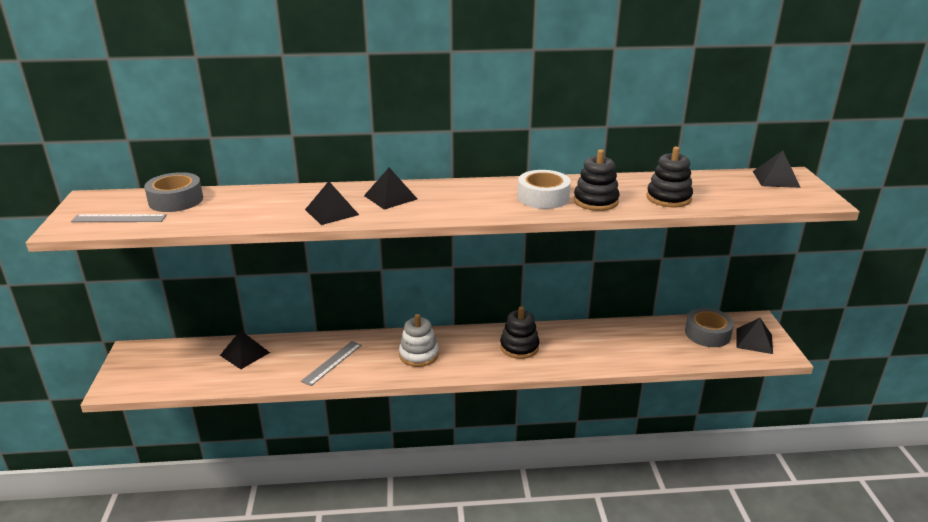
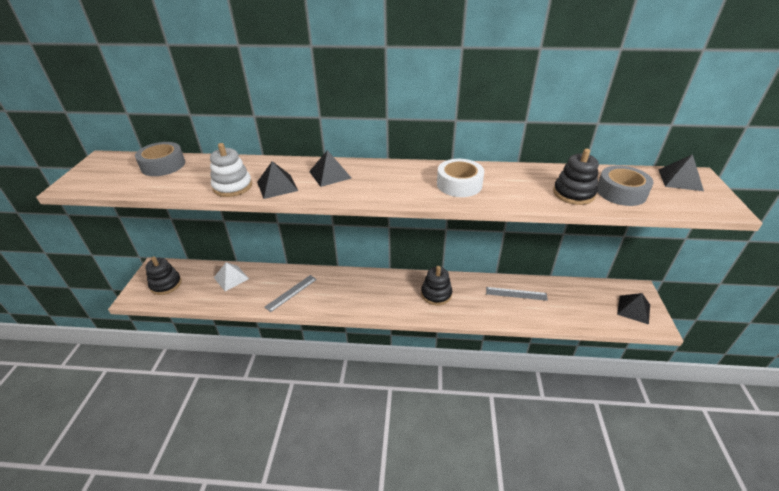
camera: 10 degrees right, 10 degrees up
(119, 218) = (113, 180): grey ruler -> grey ruler (516, 294)
(244, 354) = (231, 278): black pyramid -> white pyramid
(419, 355) = (357, 293): white stacking toy -> white stacking toy (232, 186)
(595, 201) = (505, 192): black stacking toy -> black stacking toy (166, 284)
(707, 334) = (594, 298): grey tape -> grey tape (621, 192)

